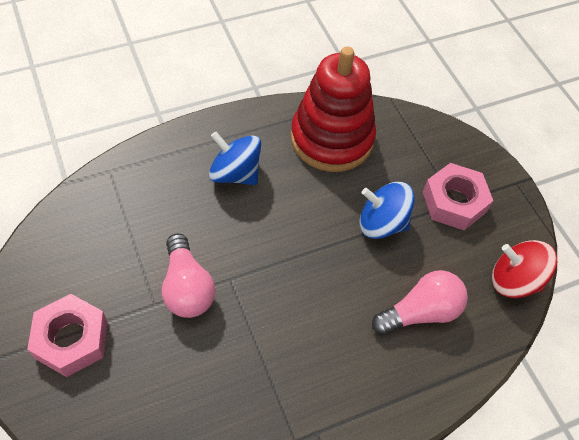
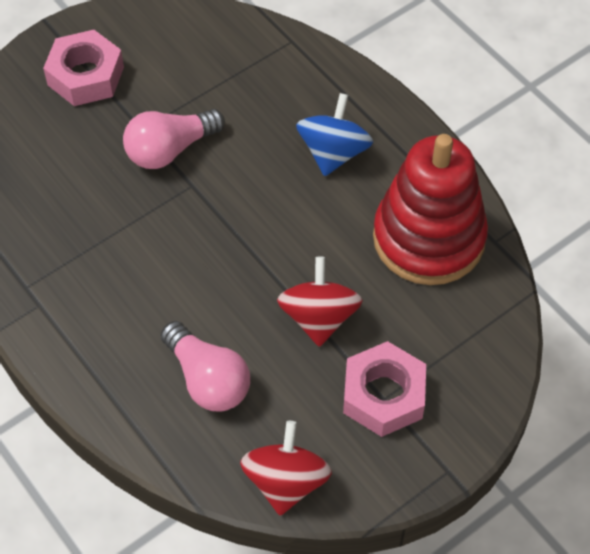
camera: 80 degrees right, 0 degrees up
(381, 223) = (319, 317): blue spinning top -> red spinning top

